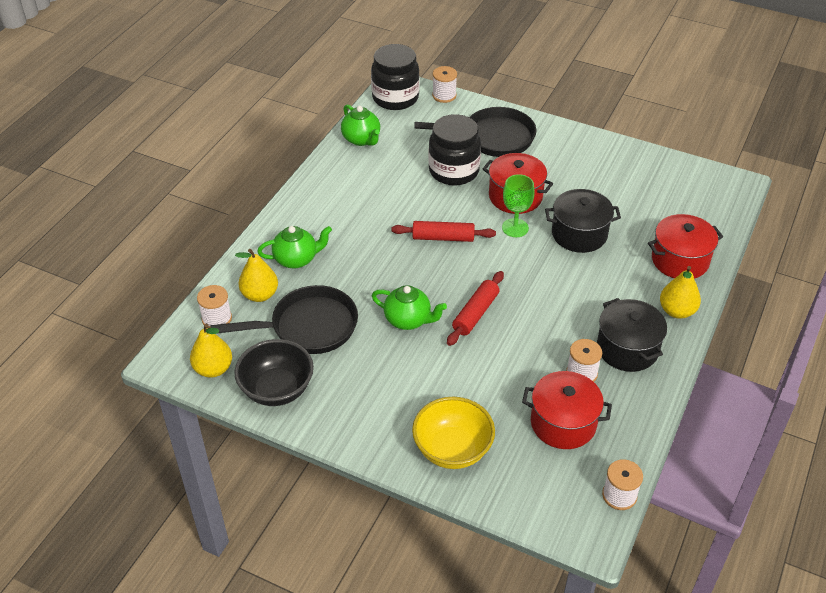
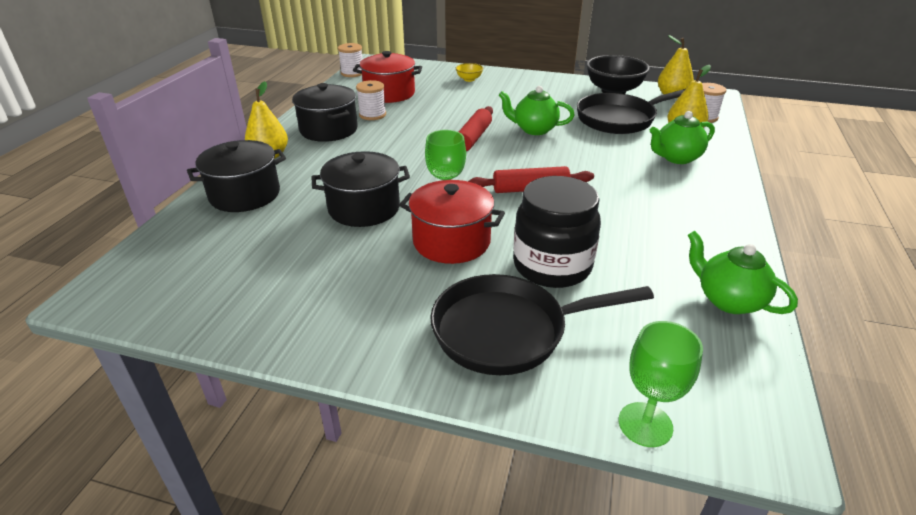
camera: 170 degrees right, 10 degrees down
(395, 98) = (741, 402): black jar -> none
(444, 95) = (645, 424): white spool -> green goblet
(452, 449) = (469, 79): yellow bowl -> yellow bowl, size x0.48
(680, 260) = (245, 195): red pot -> black pot

